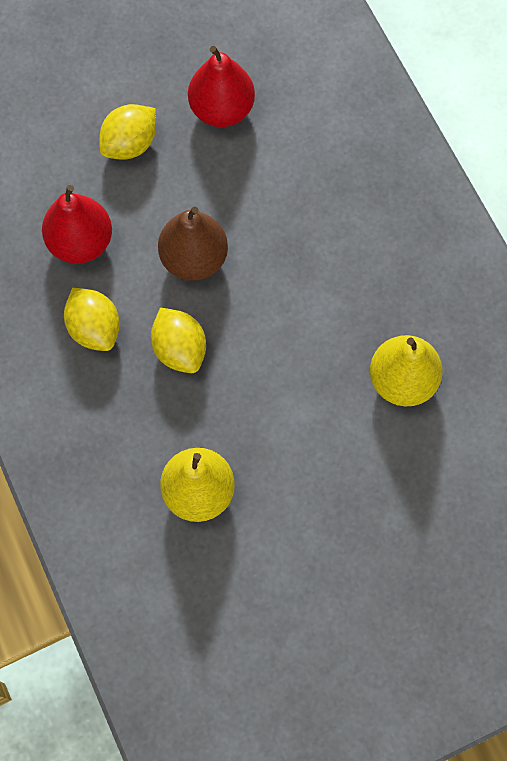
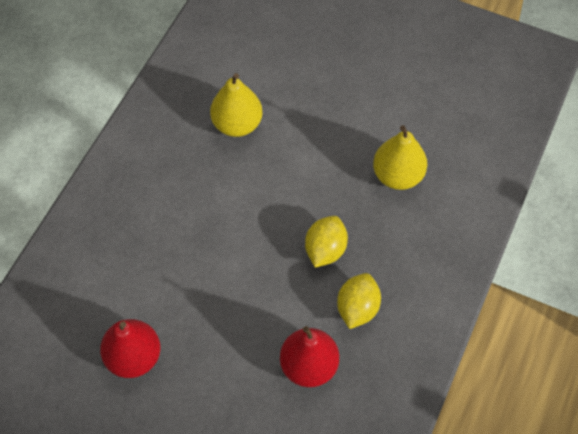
camera: 130 degrees left, 10 degrees down
(130, 144) = (210, 395): yellow lemon -> none
(194, 258) = (259, 288): brown pear -> none

